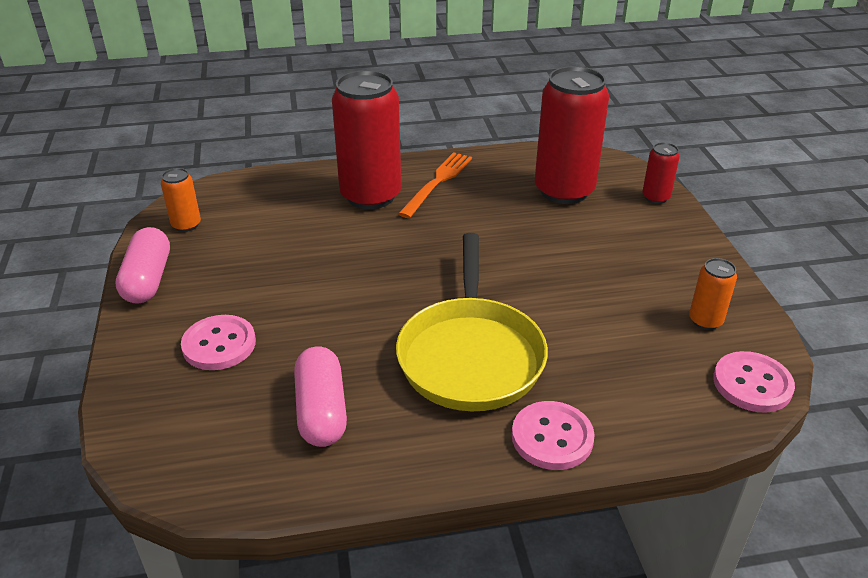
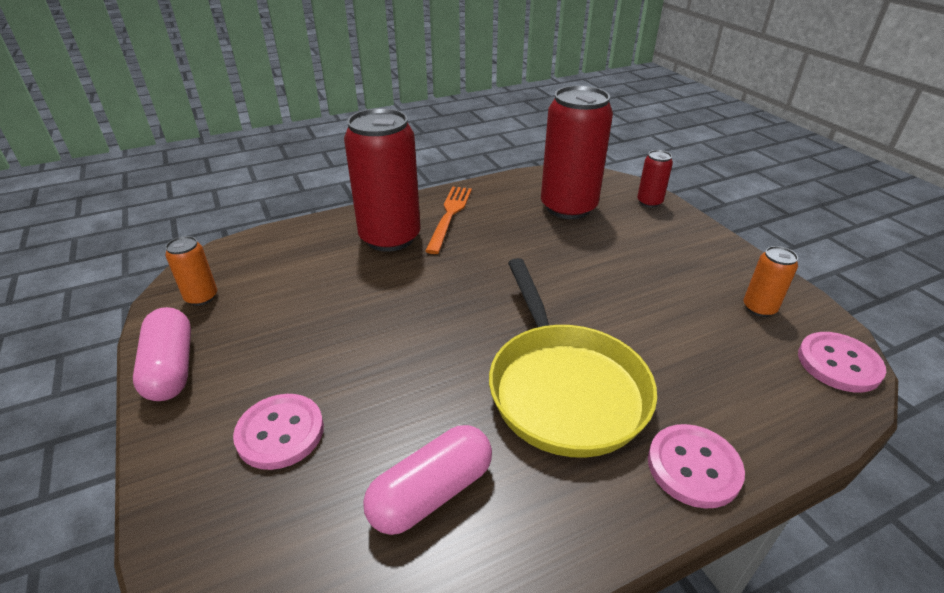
camera: 15 degrees left, 0 degrees up
(322, 411) = (431, 493): pink capsule -> pink capsule turned 75 degrees clockwise

